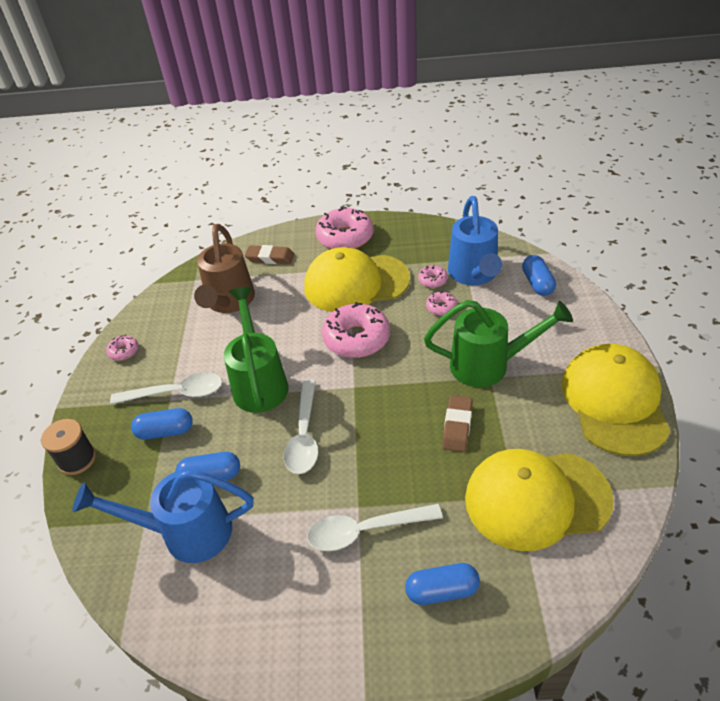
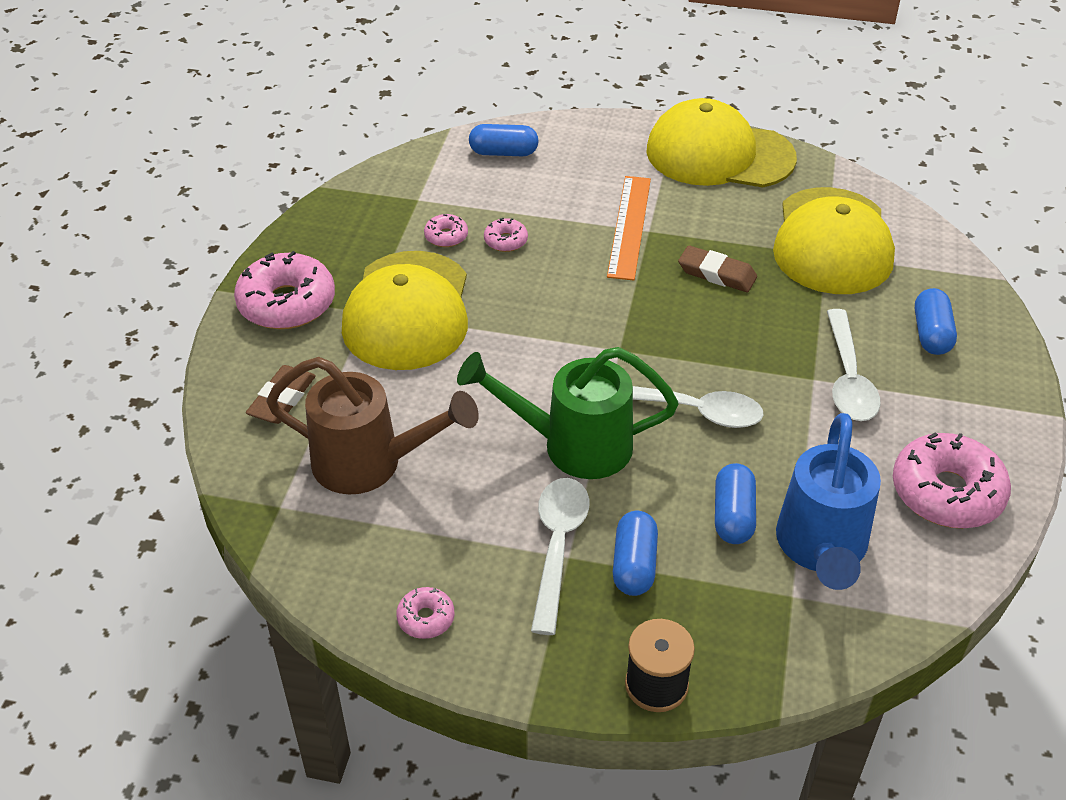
camera: 80 degrees left, 0 degrees up
(356, 338) = (528, 331): pink donut -> pink donut (947, 492)
(474, 275) = (457, 198): blue watering can -> none
(488, 365) = (629, 226): green watering can -> orange ruler

